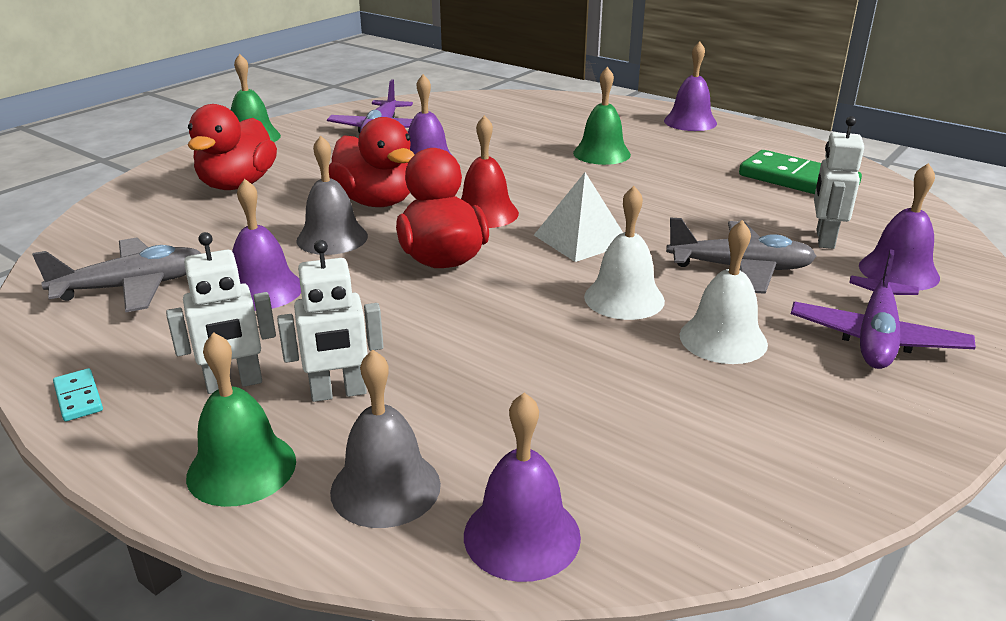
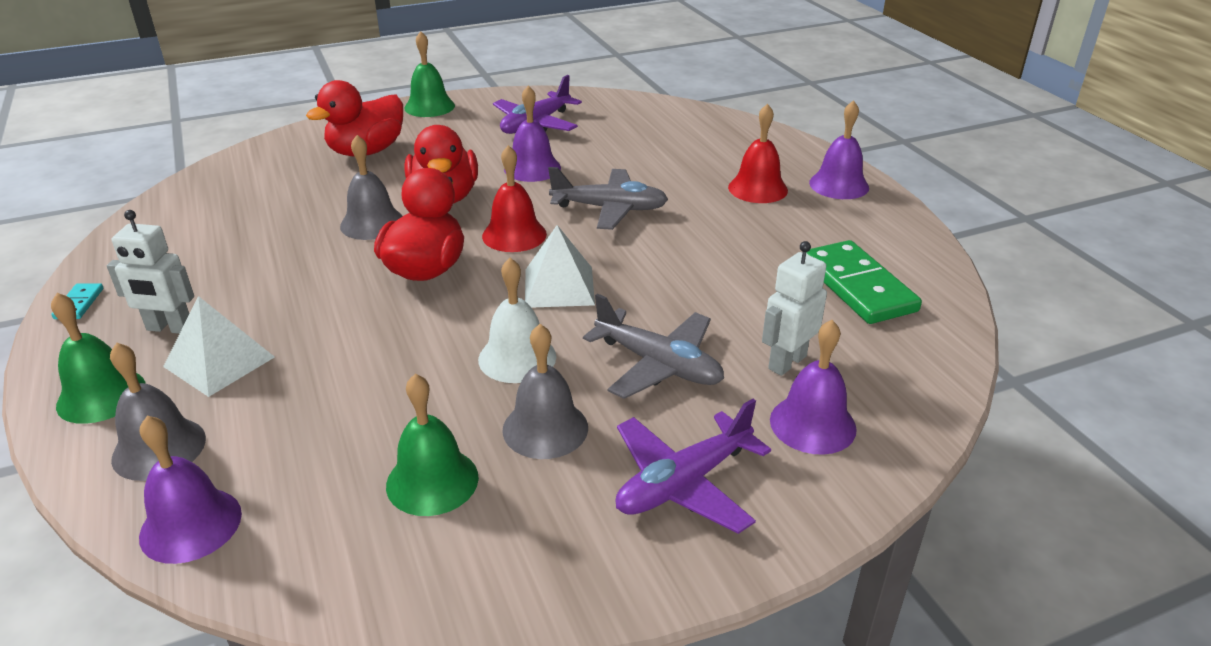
camera: 30 degrees right, 5 degrees up
(132, 287) = (200, 225): grey plane -> grey plane (609, 209)
(263, 290) = (273, 255): purple bell -> none
(338, 393) = (219, 362): white robot -> white pyramid
(601, 153) = (698, 199): green bell -> green bell (432, 481)
(636, 137) = (758, 188): none -> red bell
(723, 339) = (545, 428): white bell -> grey bell

